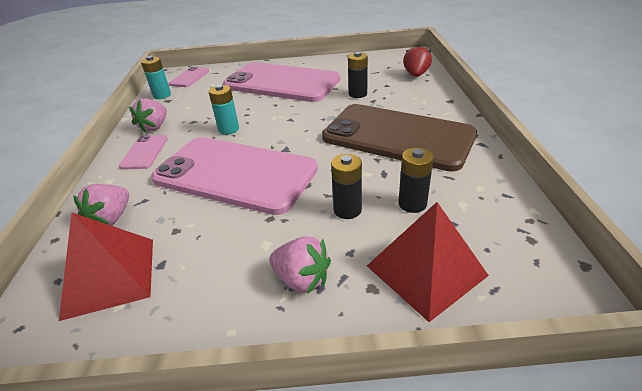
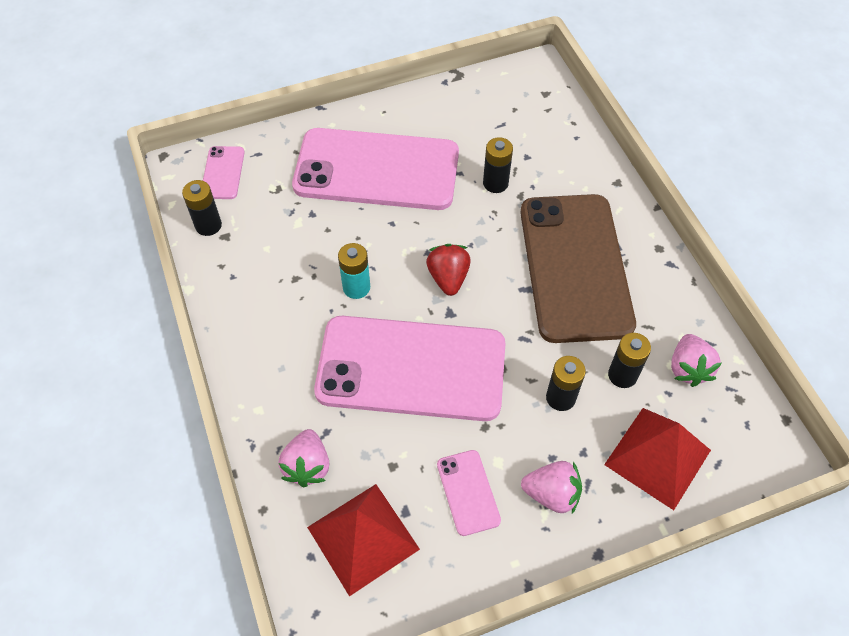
camera: 20 degrees left, 20 degrees up
(144, 152) = (269, 352): pink phone -> pink phone (468, 492)
(154, 127) = (247, 299): pink strawberry -> pink strawberry (688, 368)
(162, 95) = (208, 225): turquoise battery -> black battery
(397, 137) = (574, 267): brown phone -> brown phone turned 75 degrees clockwise
(416, 75) = (558, 126): red strawberry -> red strawberry (448, 278)

